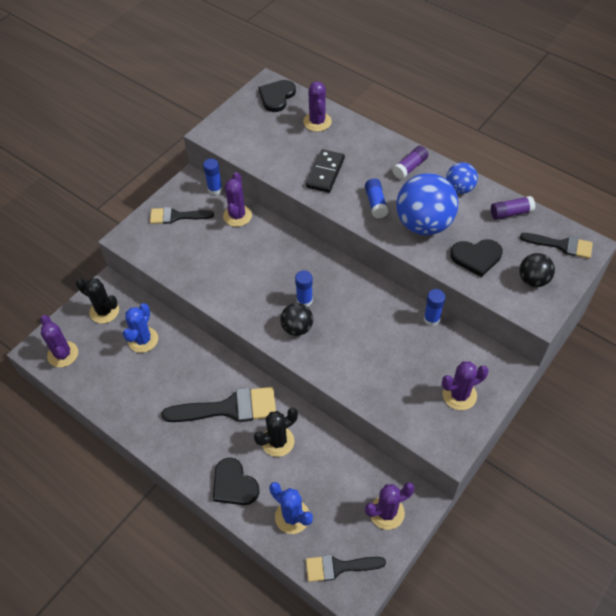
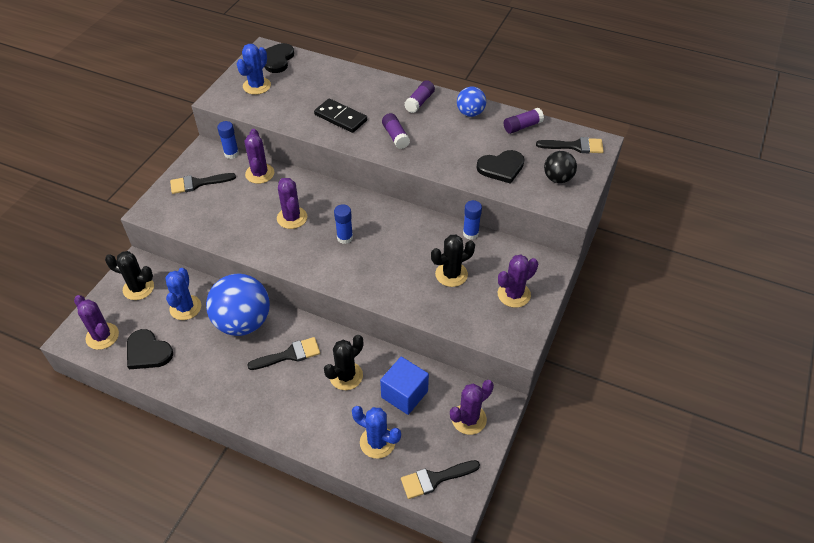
camera: 15 degrees left, 5 degrees down
(229, 408) = (289, 354): black brush -> black brush, size x0.62
(234, 484) = (311, 424): black heart -> black heart (148, 352)
(250, 124) = (257, 86): none -> blue cactus
(297, 328) = (343, 263): black ball -> none
(317, 122) = (321, 76): purple cactus -> purple cactus (292, 218)
(325, 173) = (341, 117): black domino -> black domino turned 60 degrees counterclockwise
(329, 472) = (404, 394): none -> blue cube
(375, 203) = (395, 136): blue glue stick -> purple glue stick
(401, 360) = (451, 274): none -> black cactus
(423, 224) = (445, 147): blue ball -> blue ball (243, 322)

